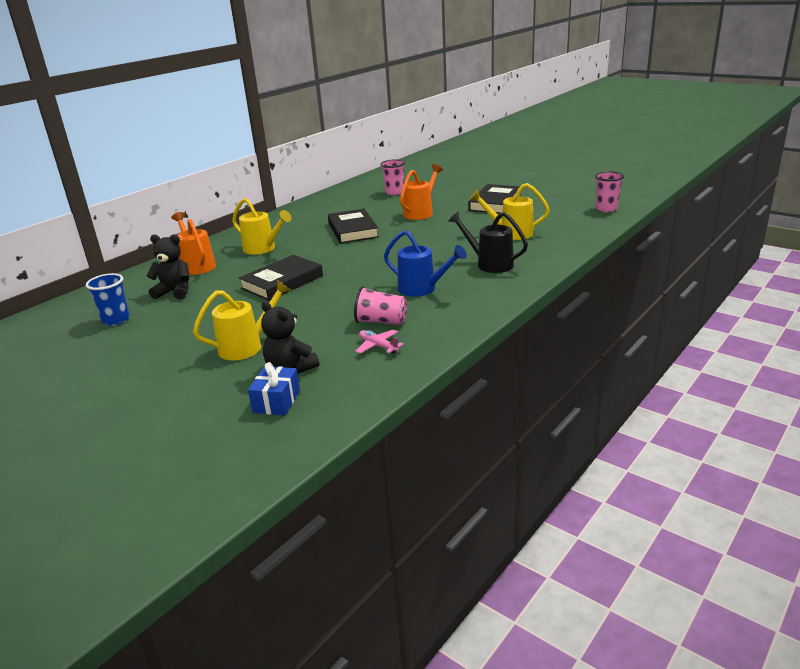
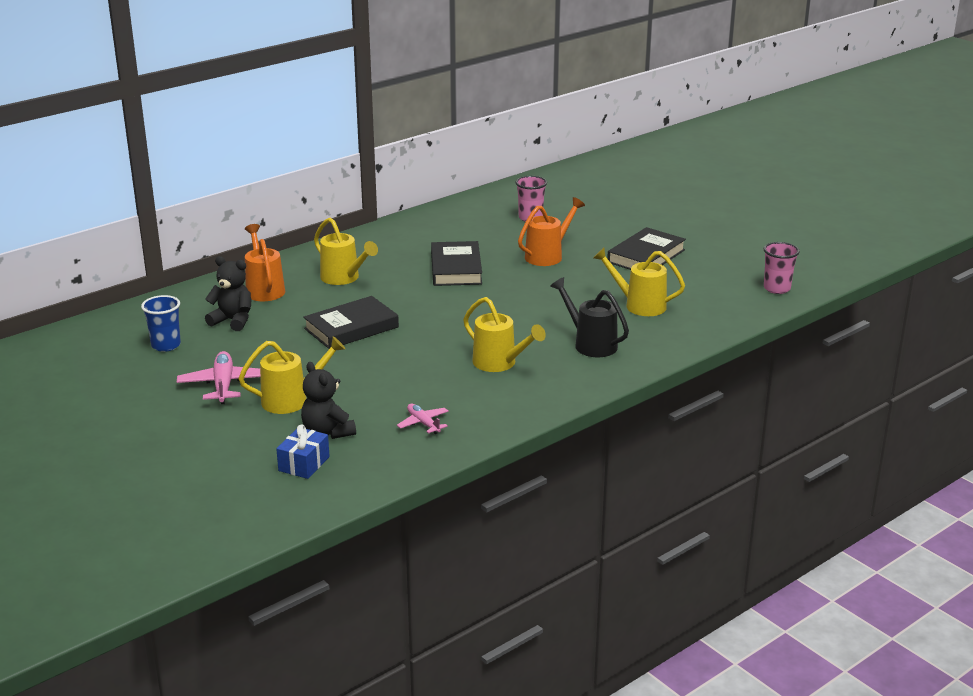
camera: 10 degrees right, 0 degrees up
(177, 344) = (223, 385): none -> pink plane
(381, 322) = (438, 396): pink cup -> none
(422, 289) = (499, 364): blue watering can -> yellow watering can

